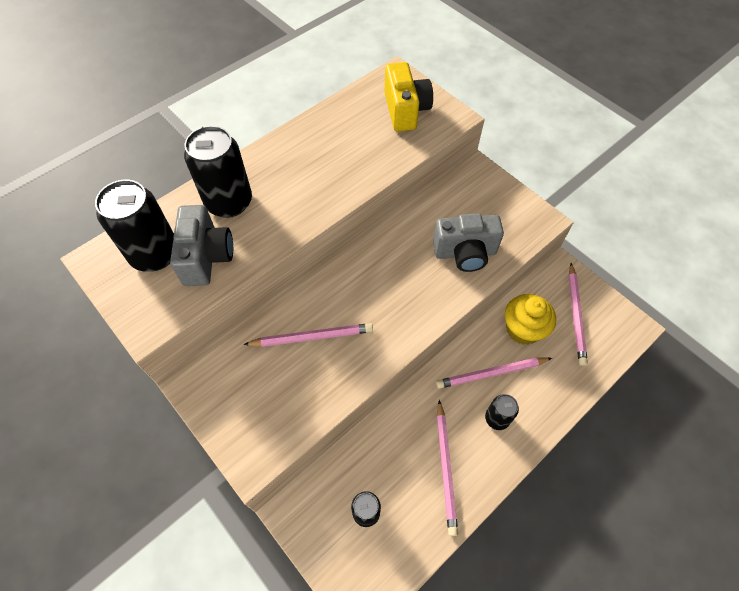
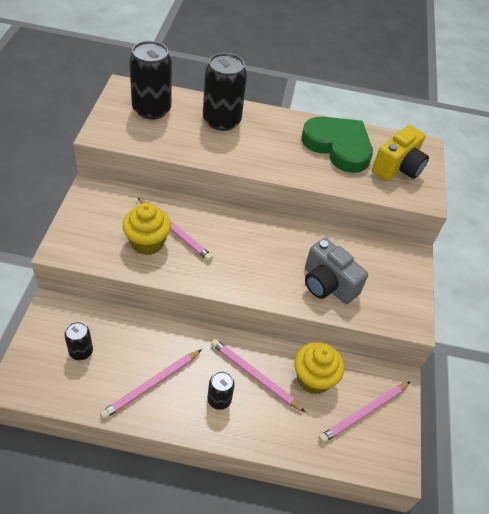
camera: 45 degrees right, 10 degrees down
(206, 257) = (171, 133): grey camera -> none
(307, 371) = (147, 242): none -> yellow cupcake
(344, 134) = (338, 146): none -> green heart

